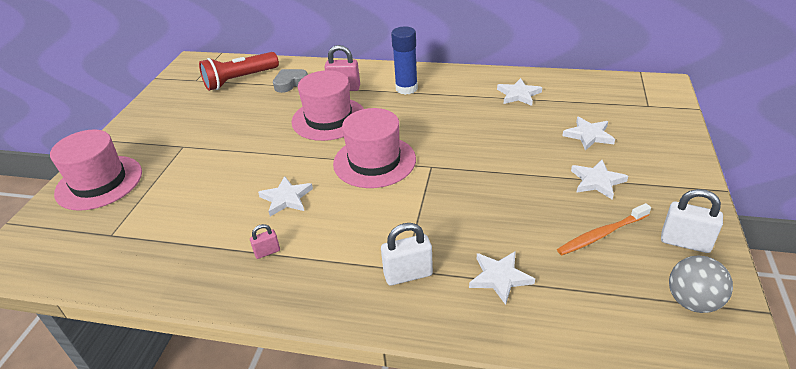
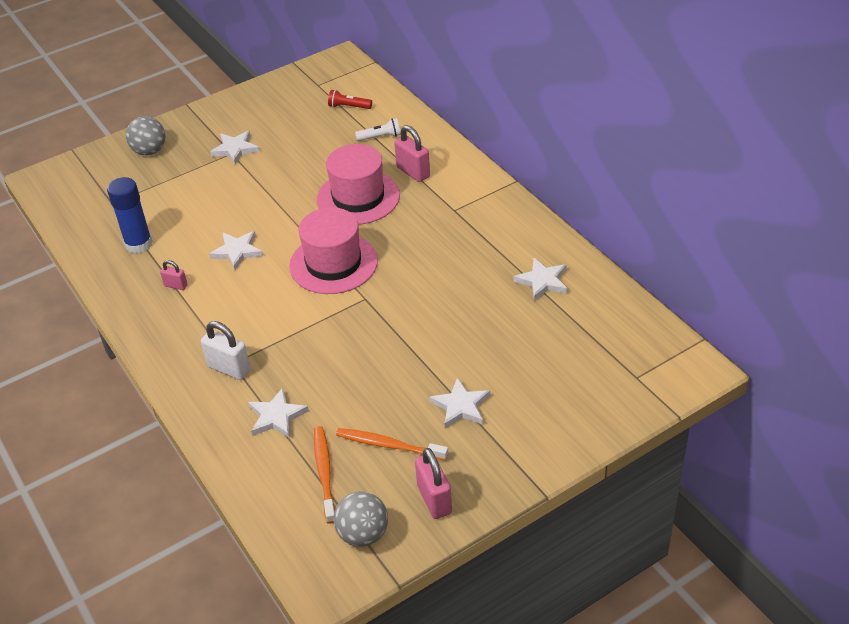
camera: 45 degrees right, 5 degrees up
(99, 182) = (149, 151): pink hat -> grey ball
(240, 80) = (349, 107): red flashlight -> red flashlight, size x0.50
(290, 83) = (380, 137): grey heart -> white flashlight
(406, 88) = (461, 207): blue glue stick -> blue glue stick (139, 244)
(588, 135) = (528, 364): white star -> white star (235, 149)
(596, 285) = (324, 472): none -> orange toothbrush
(685, 242) = (434, 499): white padlock -> pink padlock

